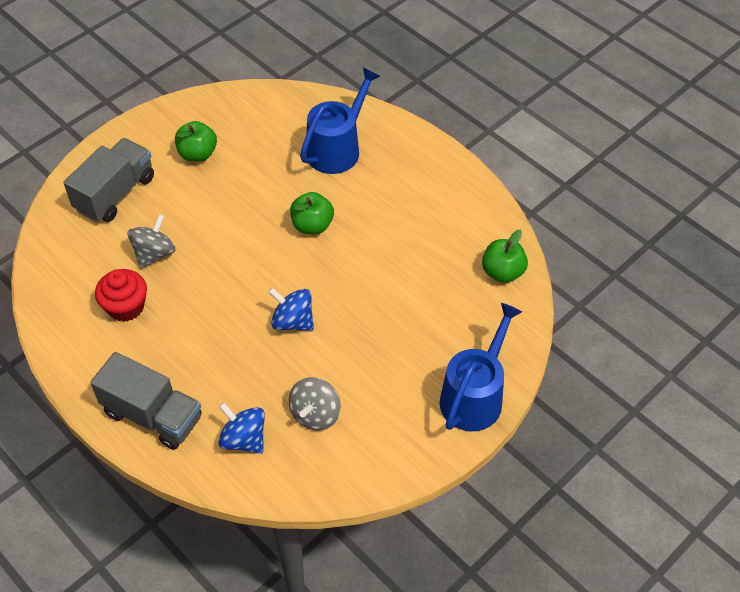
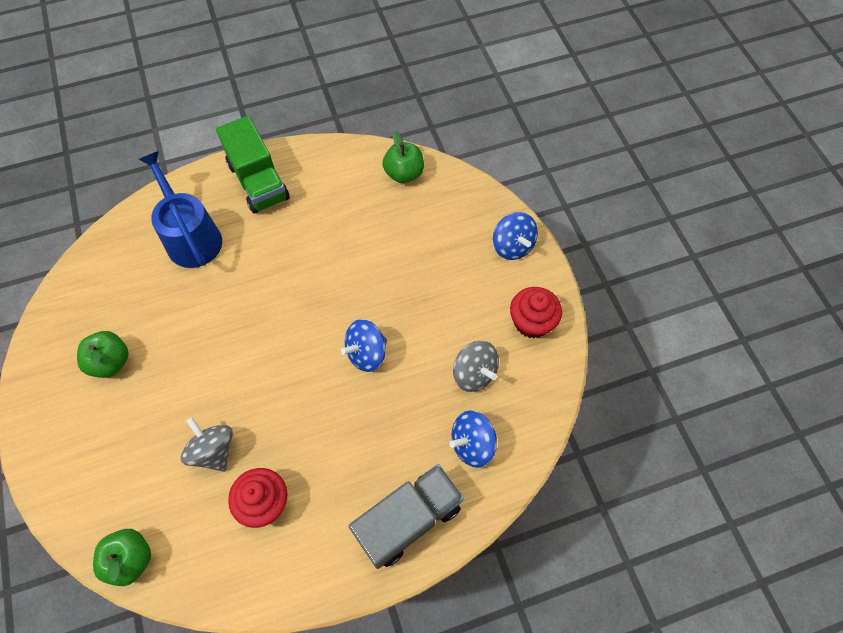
camera: 65 degrees left, 10 degrees up
(115, 194) = (108, 463): grey truck -> none
(312, 225) = (268, 294): green apple -> green apple (131, 559)
(396, 444) = (531, 322): none -> red cupcake
(422, 167) = (258, 181): none -> green truck
(474, 396) = (512, 246): blue watering can -> blue spinning top

